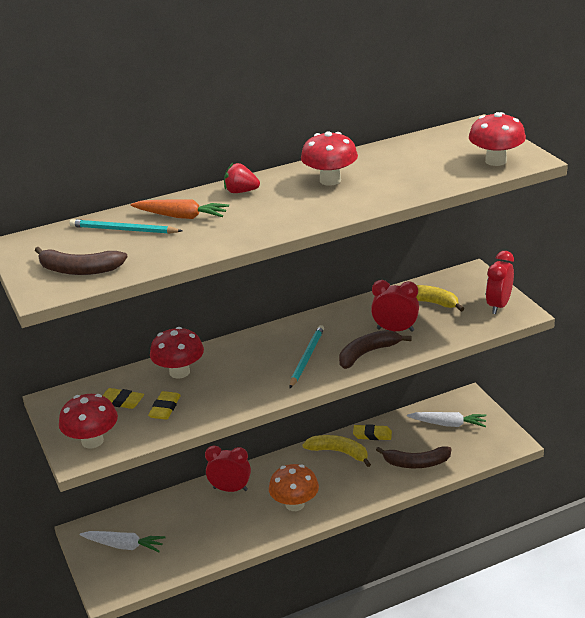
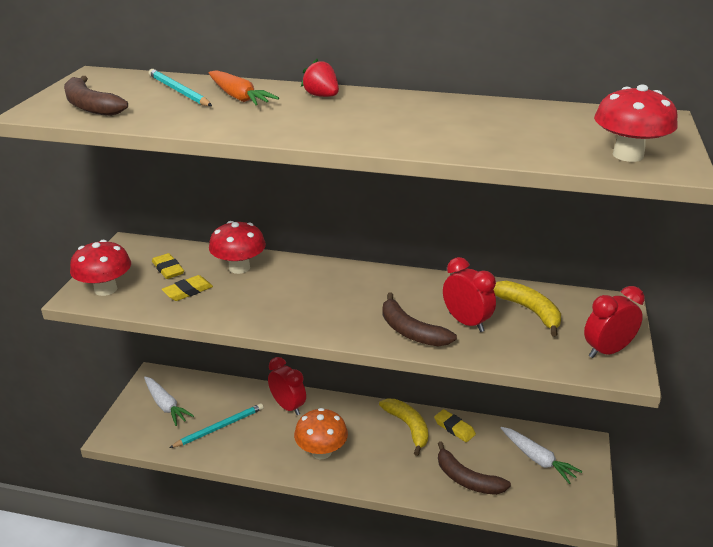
camera: 35 degrees right, 0 degrees up
(306, 358) = (352, 307): turquoise pencil -> turquoise pencil (219, 427)
(330, 180) = (416, 114): red mushroom -> none
(367, 353) = (411, 331): brown banana -> brown banana turned 135 degrees counterclockwise

